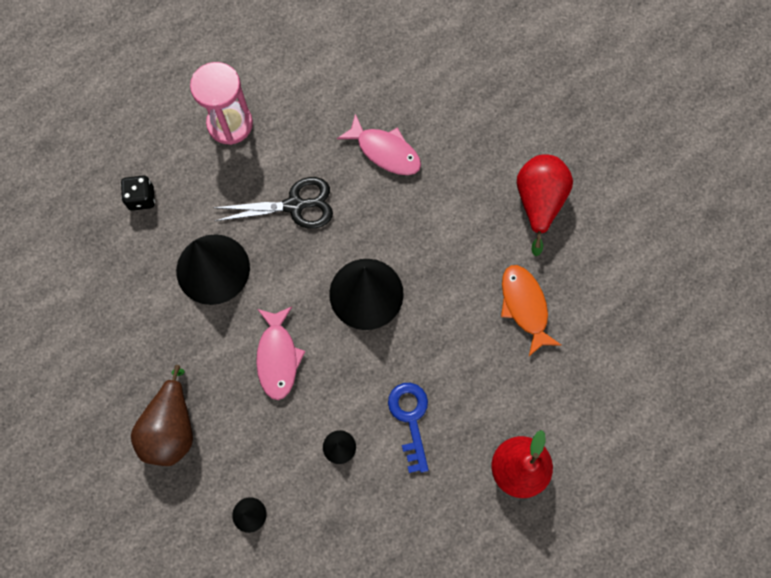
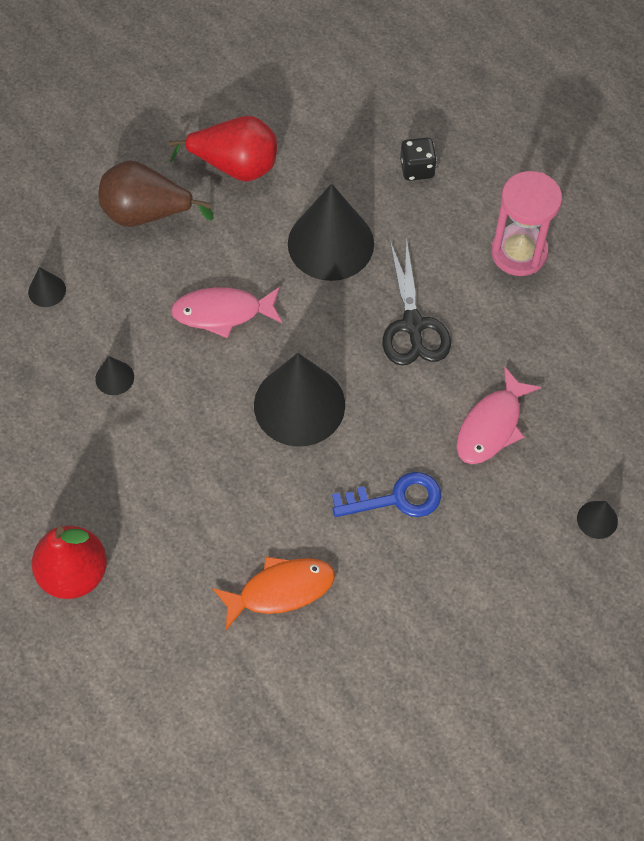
camera: 90 degrees right, 10 degrees down
(410, 419) = (142, 453): blue key -> blue key (396, 498)
(460, 85) = (597, 519): none -> black cone
(538, 202) = (426, 614): red pear -> red pear (235, 166)

